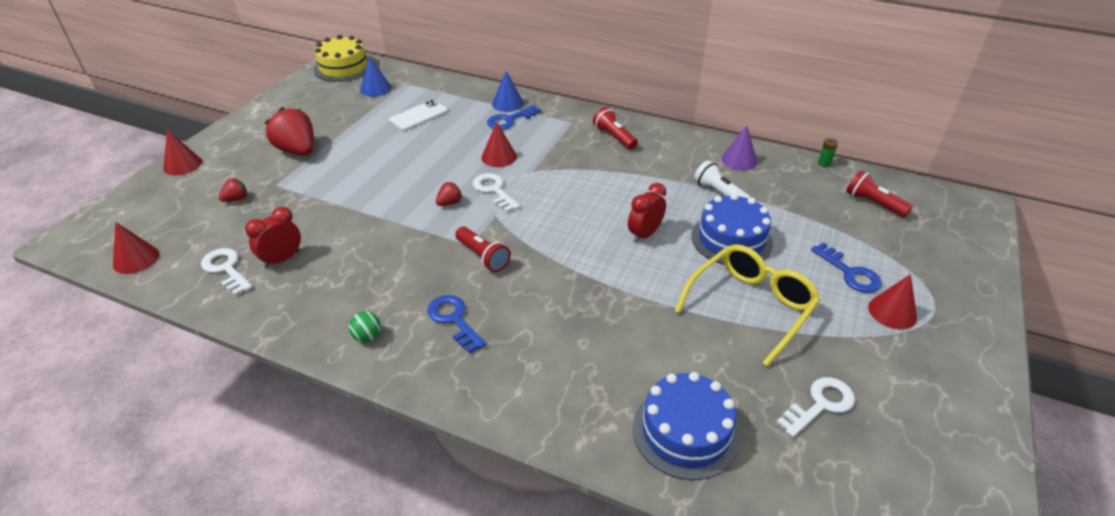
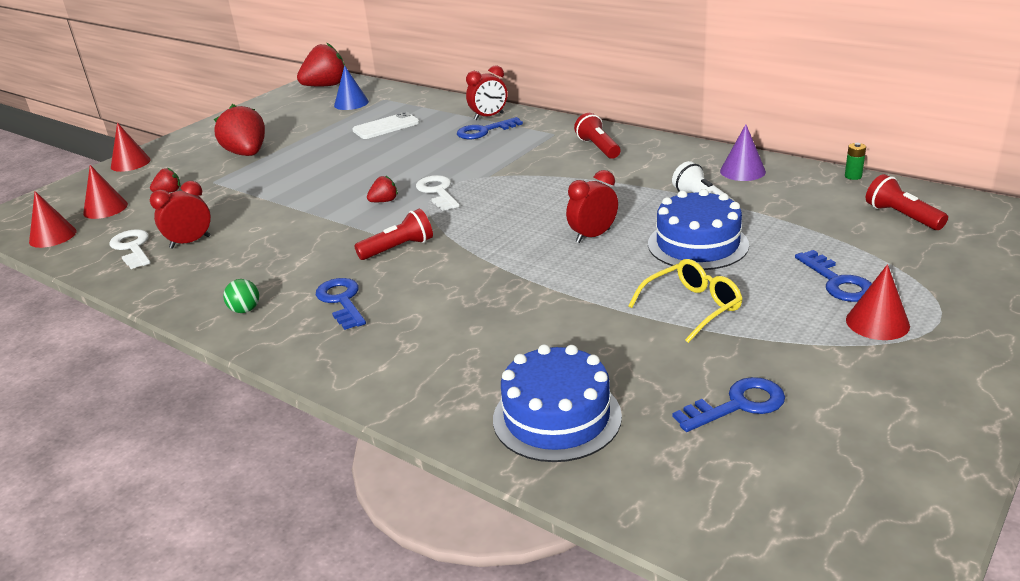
camera: 15 degrees right, 10 degrees down
(343, 68) = (326, 86): yellow cake -> red strawberry
(482, 257) = (398, 248): red flashlight -> red flashlight turned 90 degrees counterclockwise
(499, 157) = (457, 163): red cone -> red cone (105, 208)
(507, 103) = (488, 116): blue cone -> red clock
(751, 306) = (692, 307): yellow glasses -> yellow glasses, size x0.65
(820, 404) = (738, 405): white key -> blue key

